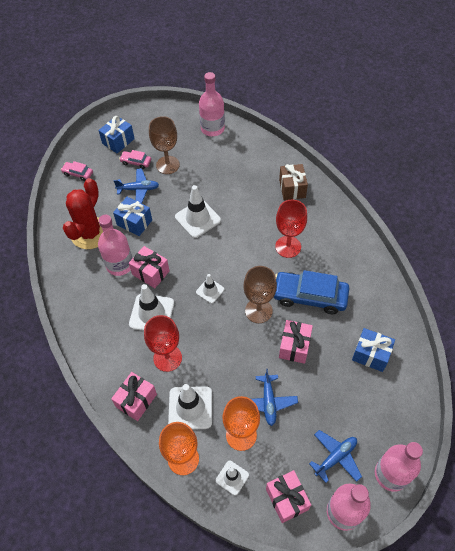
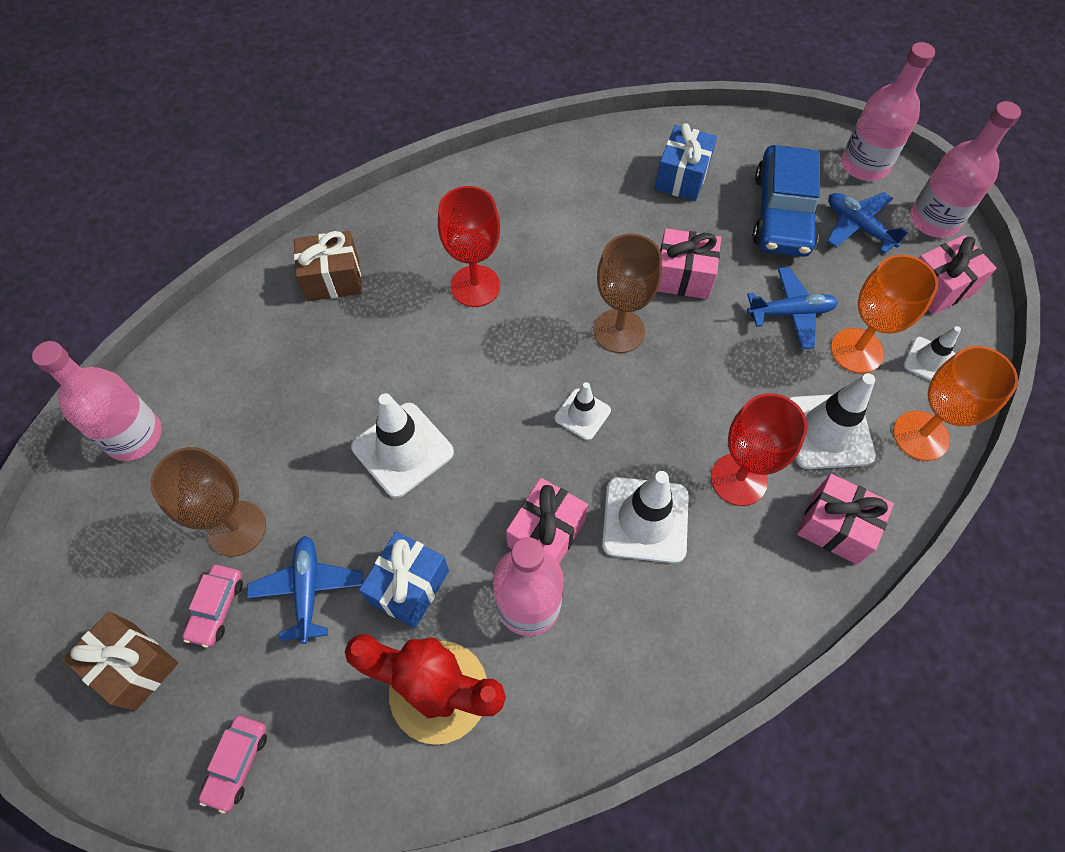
camera: 95 degrees left, 5 degrees up
(118, 141) = (134, 666): blue gift -> brown gift
(309, 296) = (582, 254): blue car -> blue car (782, 213)

